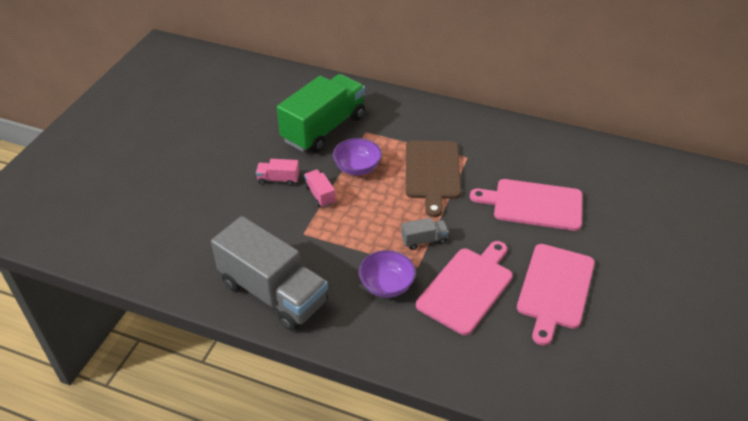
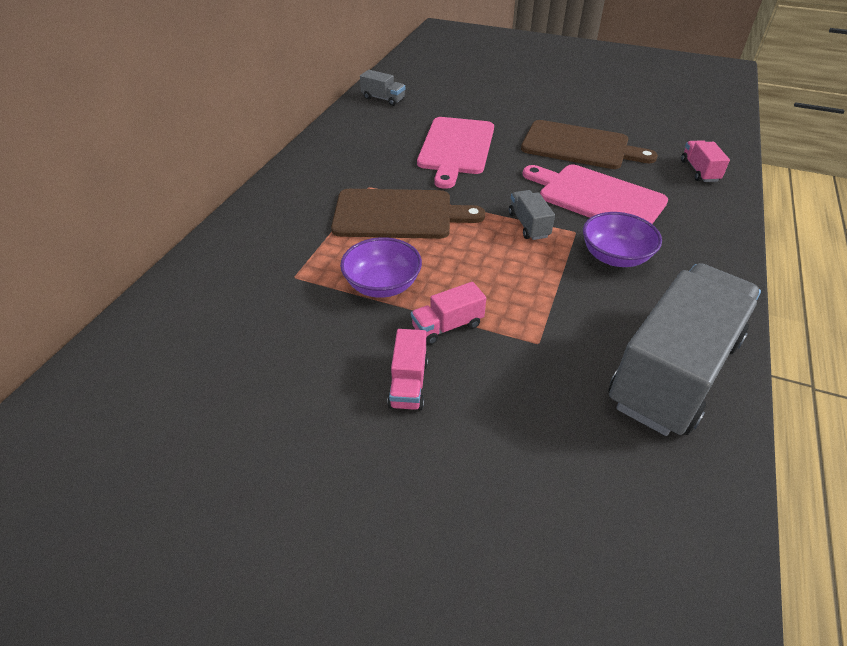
camera: 90 degrees left, 0 degrees up
(324, 128) = (273, 327): green truck -> none
(523, 375) = (699, 171): none -> pink truck
(555, 289) = (579, 146): pink cutting board -> brown cutting board
(614, 159) = (383, 99): none -> grey truck

